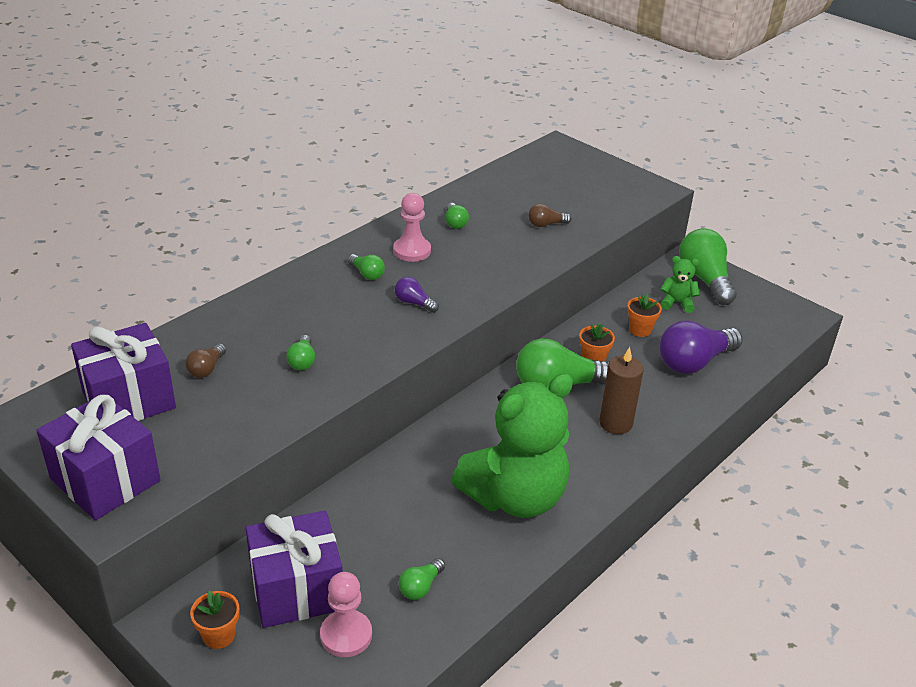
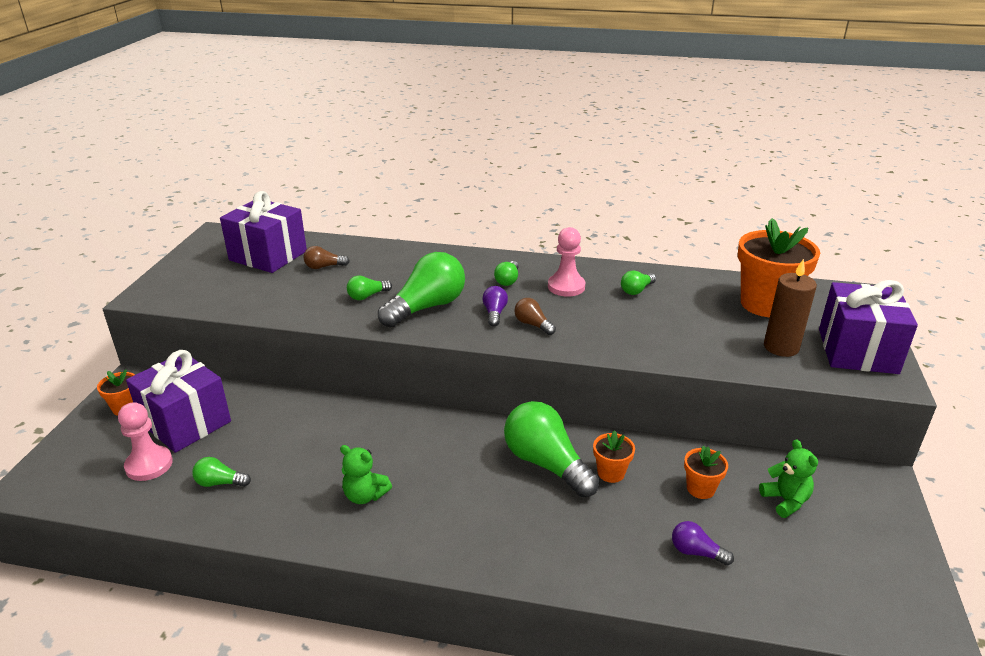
camera: 60 degrees right, 5 degrees down
(105, 479) = (183, 279): purple gift -> purple gift (857, 351)
(515, 497) = (365, 495): green teddy bear -> green teddy bear, size x0.41
(533, 183) = (765, 304): none -> orange flower pot
(546, 224) = (707, 334): brown light bulb -> brown light bulb (533, 324)
(615, 423) = (528, 525): brown candle -> brown candle (781, 347)
(694, 362) = (696, 552): purple light bulb -> purple light bulb, size x0.47
(704, 279) = (863, 508): green light bulb -> green light bulb (427, 307)

